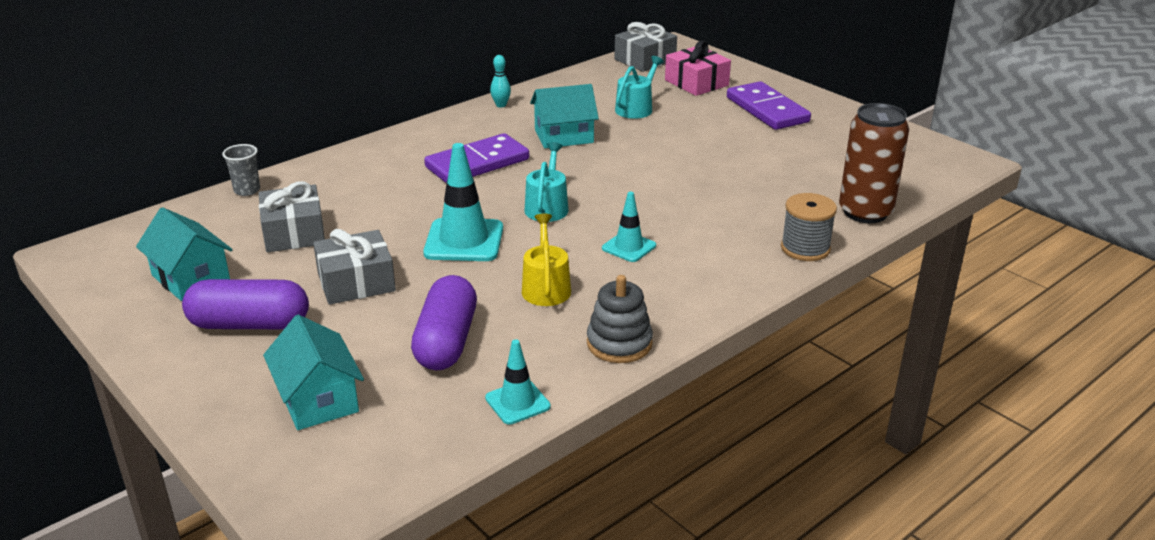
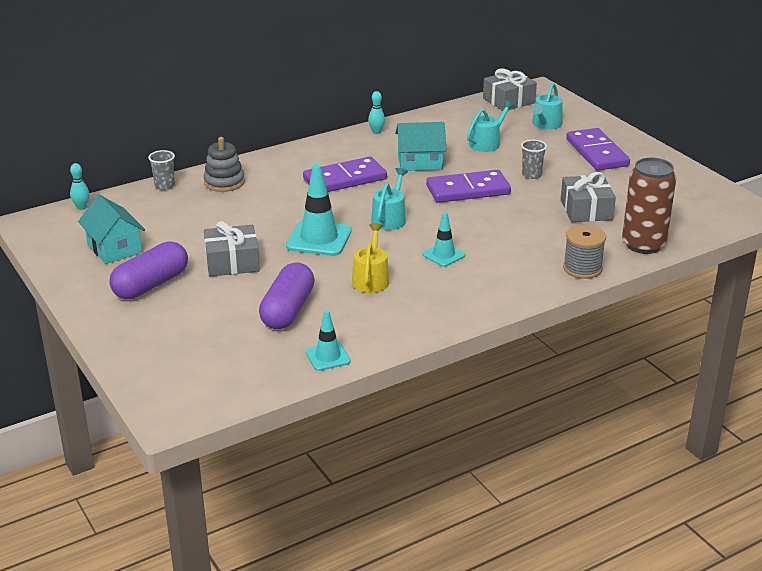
camera: 10 degrees right, 0 degrees up
(138, 227) = (81, 207): none -> turquoise bowling pin
(249, 324) = (151, 285): purple capsule -> purple capsule turned 60 degrees counterclockwise
(294, 233) = (194, 221): grey gift -> grey gift (586, 210)
(318, 399) = (189, 340): turquoise house -> none
(619, 343) = (413, 324): grey stacking toy -> grey stacking toy (224, 182)
(632, 164) = (468, 190): none -> purple domino
(696, 83) = (545, 124): pink gift -> turquoise watering can
(701, 140) = (531, 175): none -> grey cup

